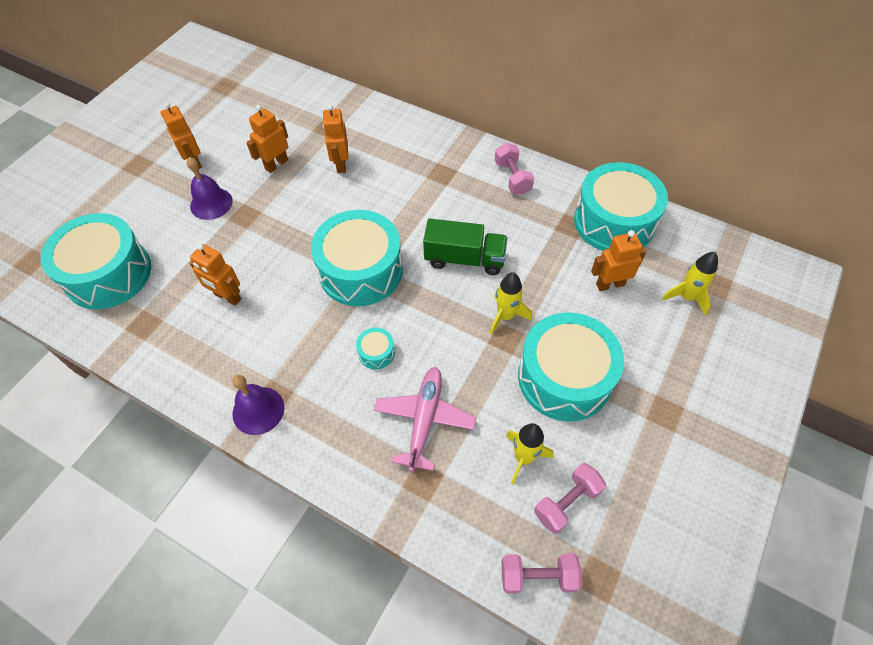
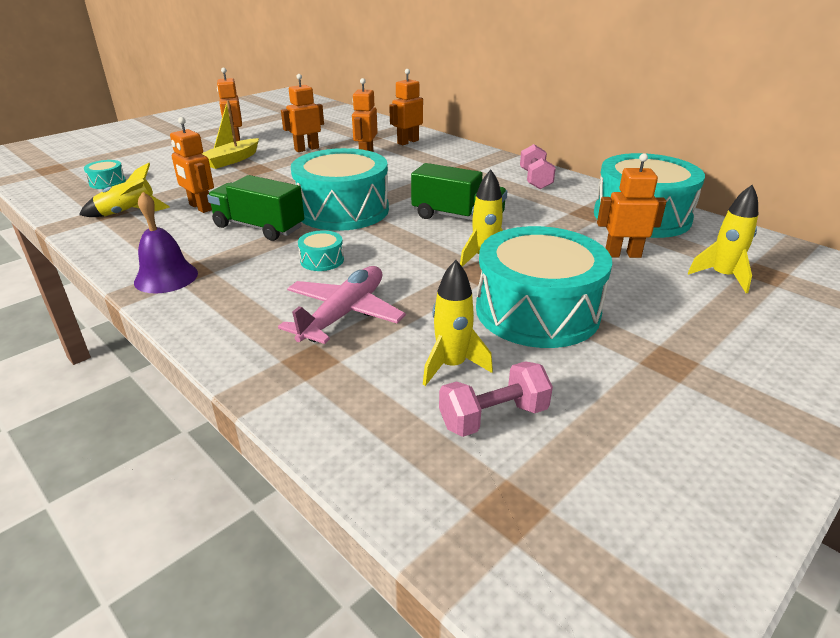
camera: 15 degrees right, 25 degrees down
(108, 274) = (107, 182): turquoise drum -> turquoise drum, size x0.40
(164, 323) = (128, 213): none -> yellow rocket
(211, 203) = (232, 160): purple bell -> yellow boat
(299, 317) = (259, 227): none -> green truck
(371, 128) = (407, 142): none -> orange robot
(538, 576) = (414, 484): pink dumbbell -> none

